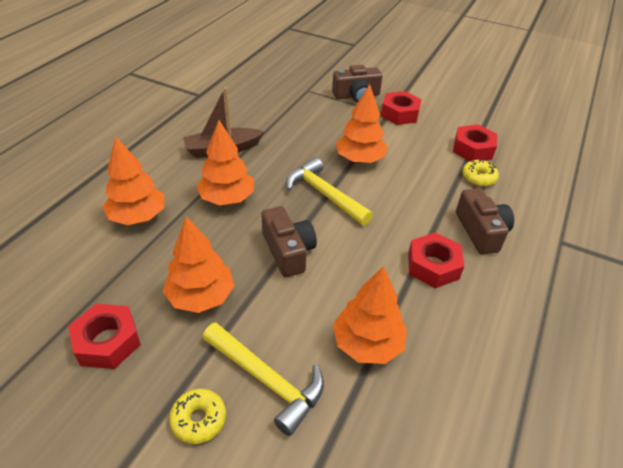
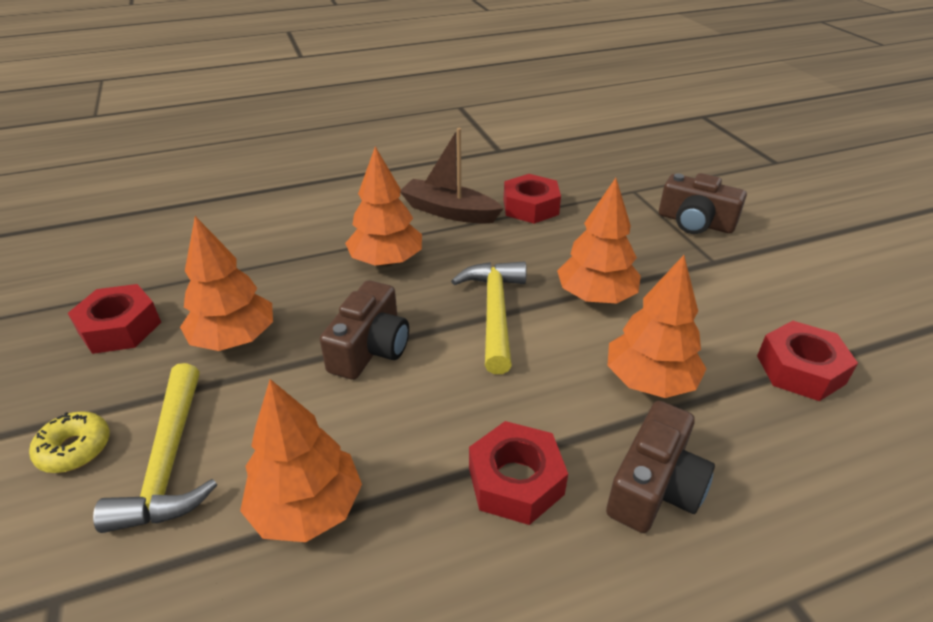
camera: 45 degrees right, 5 degrees down
(138, 217) = (289, 236): orange tree -> orange tree (649, 381)
(400, 114) = (733, 269): red nut -> red nut (530, 207)
(478, 177) = (756, 413): yellow donut -> none

